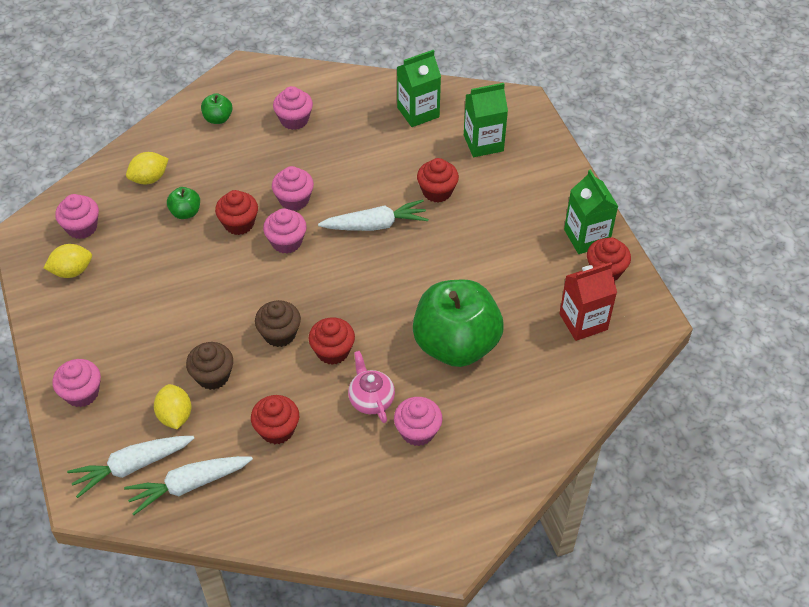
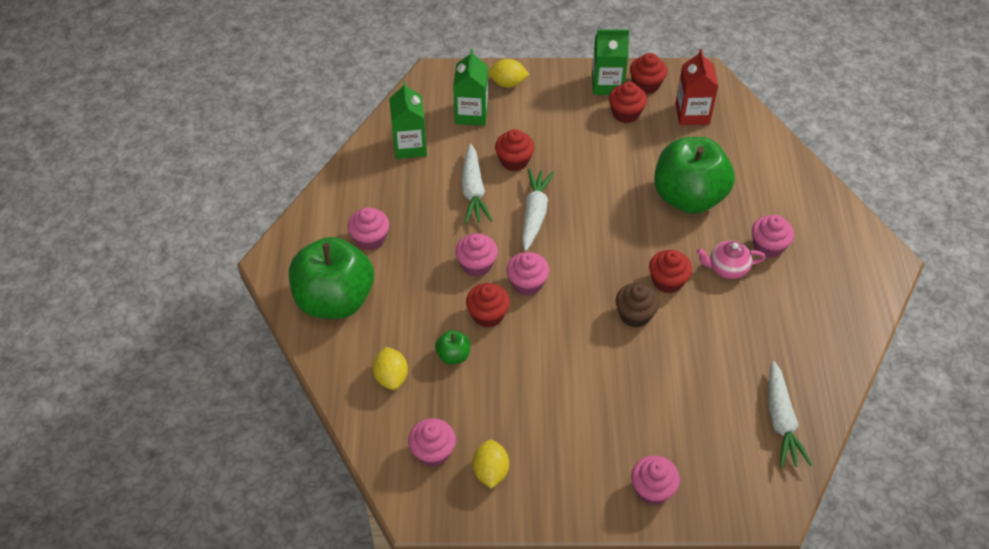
camera: 70 degrees left, 0 degrees up
(132, 466) = (749, 462): white carrot -> white carrot (473, 191)
(175, 416) = (702, 416): yellow lemon -> yellow lemon (508, 83)
(213, 376) = (666, 377): brown cupcake -> none
(218, 118) = (335, 300): green apple -> green apple, size x2.45
(277, 429) = (739, 342): red cupcake -> red cupcake (626, 113)

